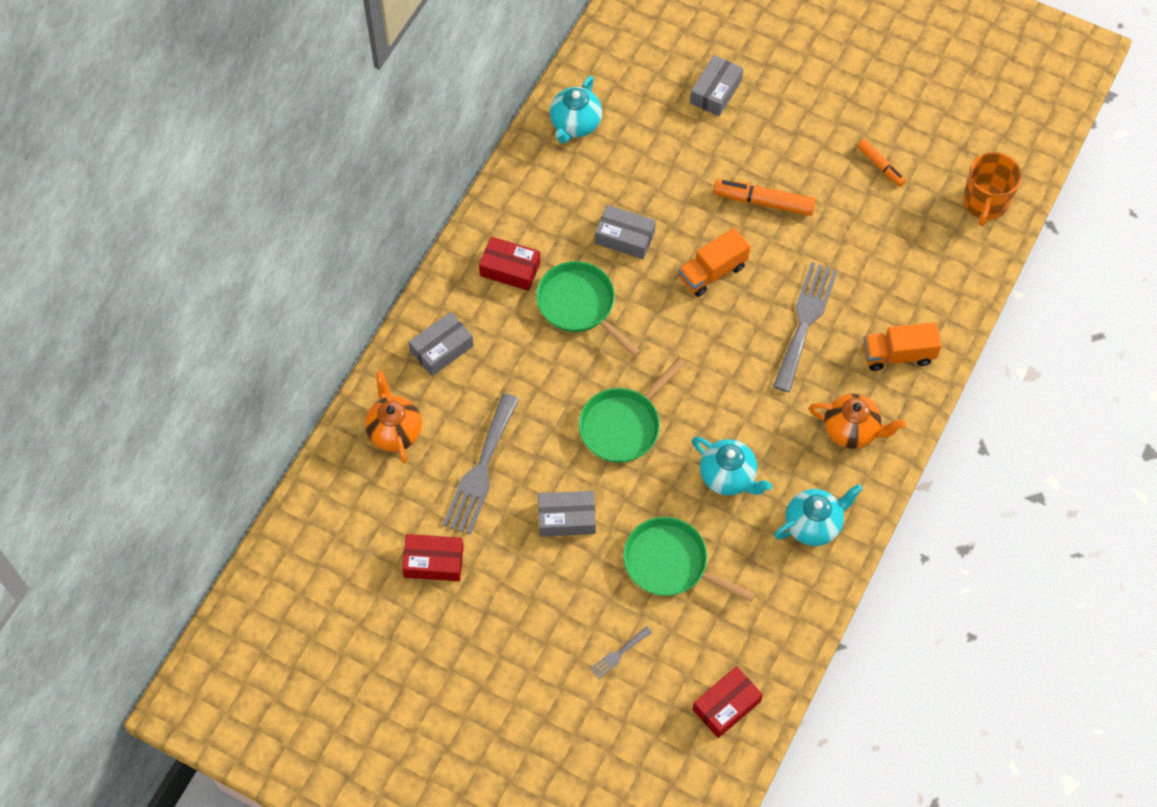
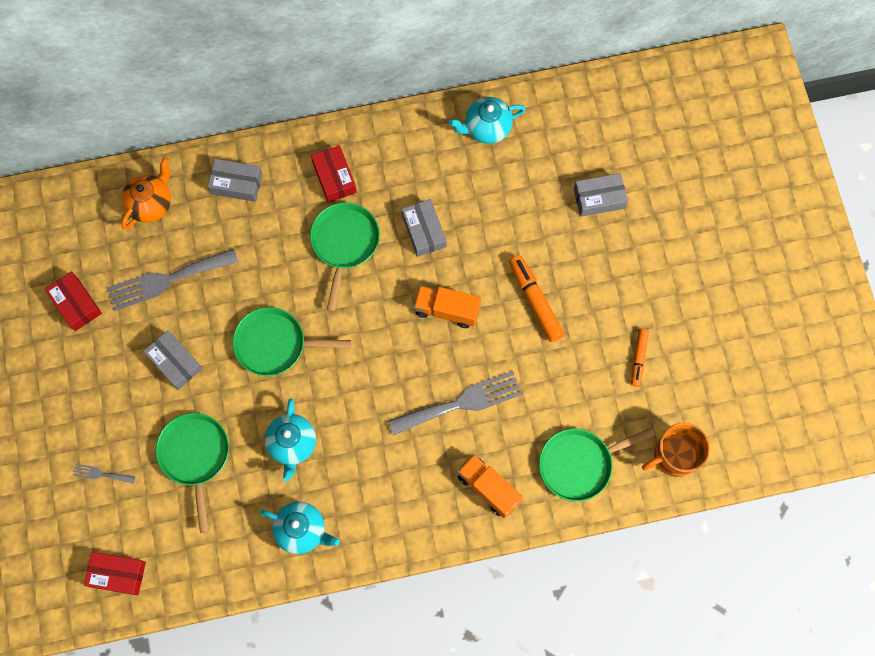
camera: 50 degrees right, 10 degrees up
(852, 430) = (399, 501): orange teapot -> none
(934, 273) = (579, 464): none -> green pan

